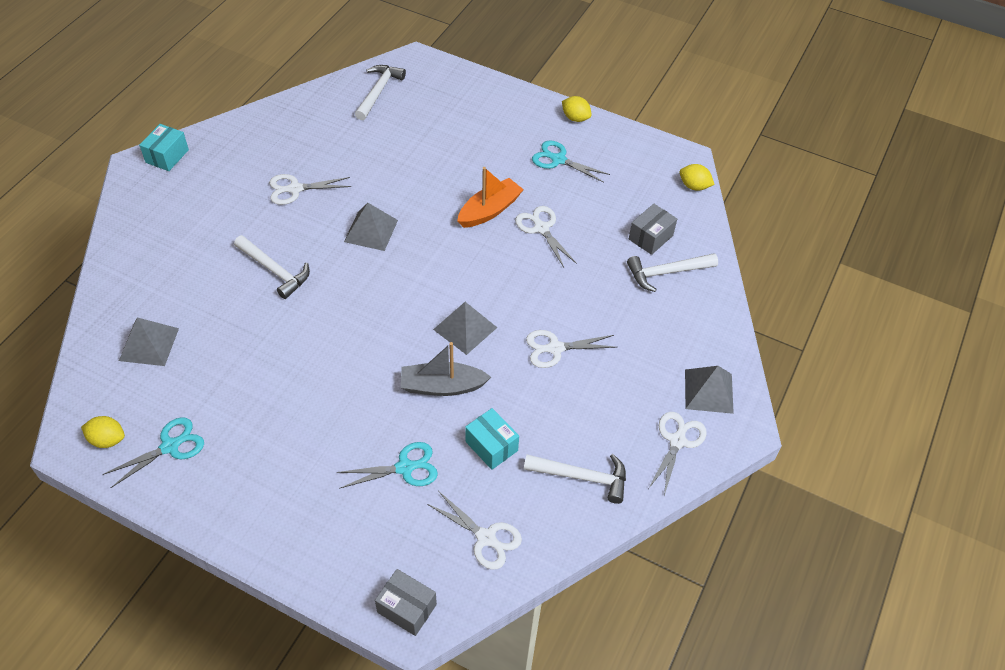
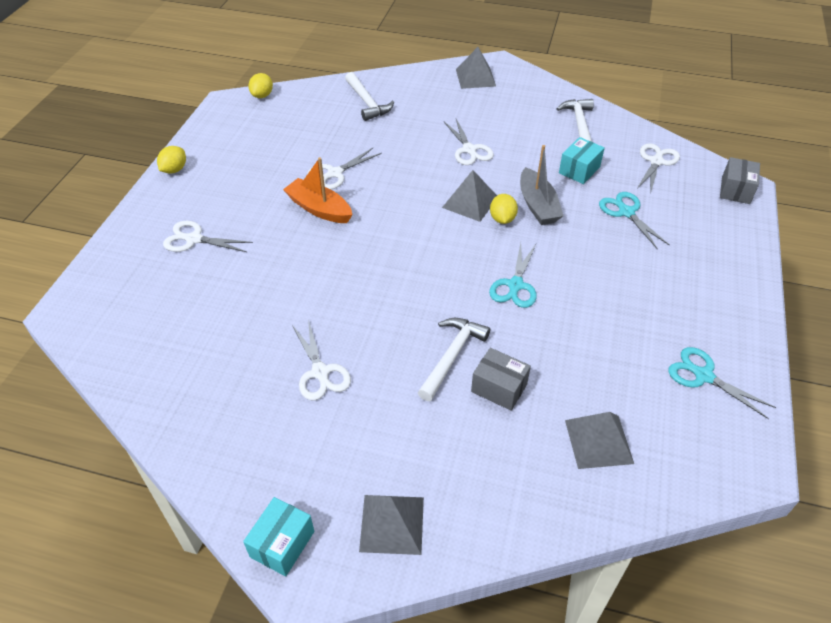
camera: 100 degrees left, 5 degrees down
(107, 440) = (729, 433): yellow lemon -> yellow lemon (502, 219)
(167, 156) = (282, 544): turquoise box -> turquoise box turned 75 degrees counterclockwise
(371, 231) = (370, 289): grey pyramid -> grey pyramid (392, 524)
(378, 92) = (131, 334): white hammer -> none
(558, 160) = (239, 174): turquoise scissors -> turquoise scissors (515, 285)
(650, 237) = (329, 113): grey box -> grey box (499, 388)
(677, 441) = (525, 87): white scissors -> white scissors (194, 239)

